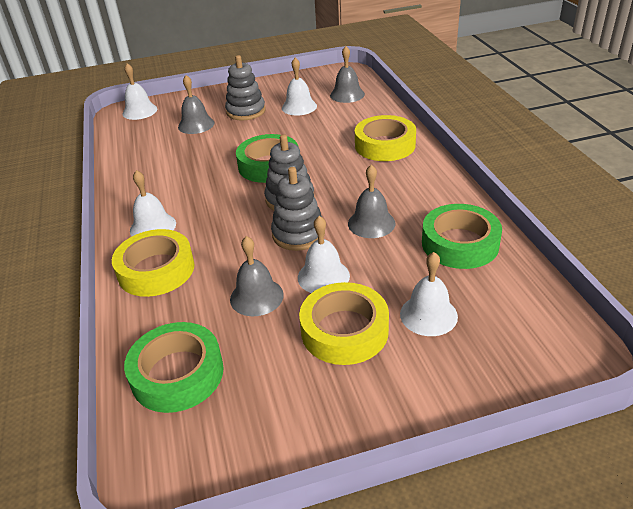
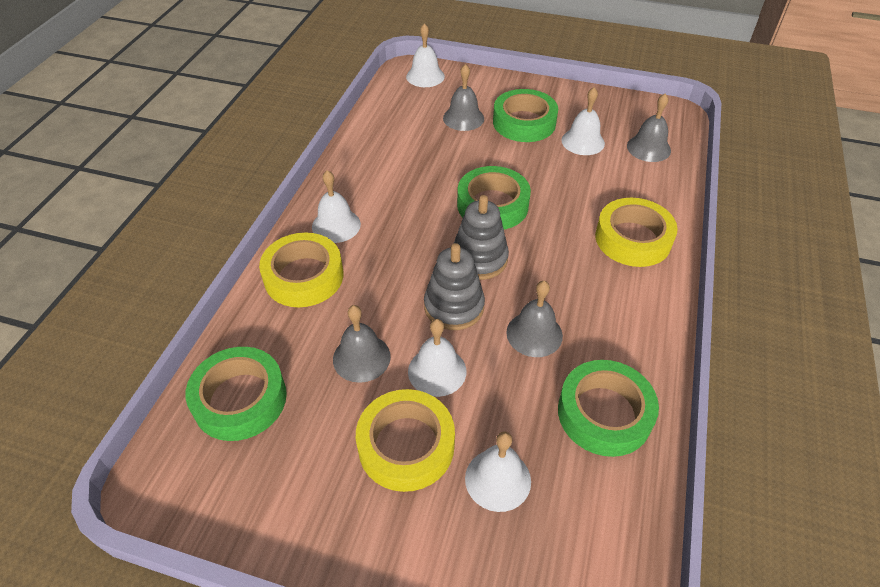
camera: 30 degrees right, 10 degrees up
(246, 111) = (524, 122): grey stacking toy -> green tape

